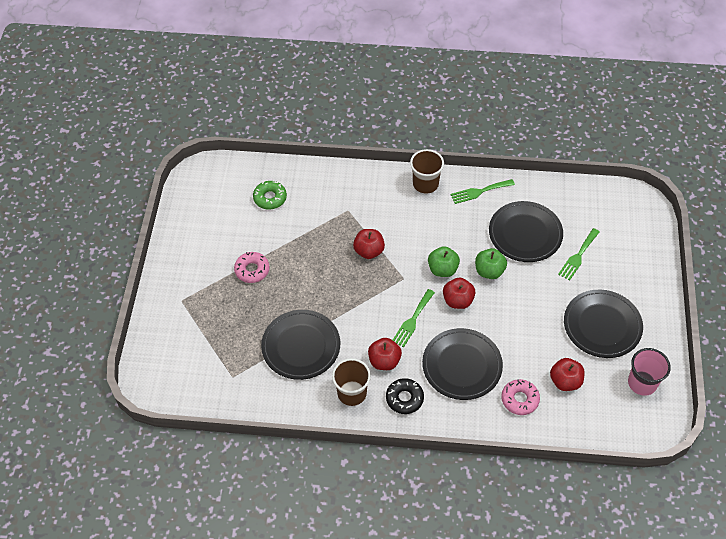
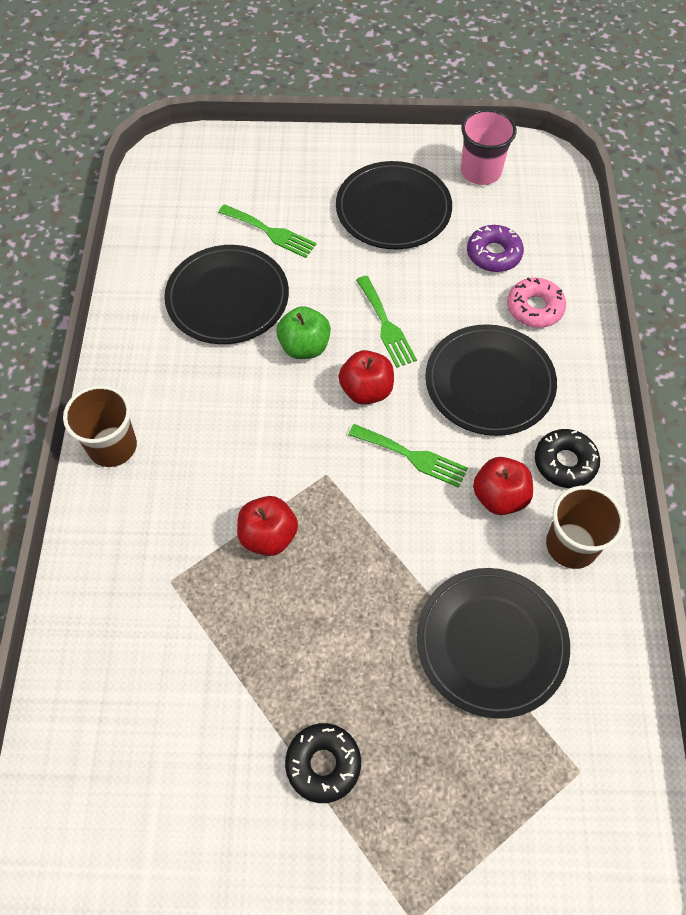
camera: 95 degrees left, 5 degrees up
(252, 270) = (323, 764): pink donut -> black donut
(270, 198) = (131, 748): green donut -> none
(442, 269) = (304, 414): green apple -> none
(479, 191) = (136, 362): green fork -> green fork (386, 325)
(565, 381) = (493, 254): red apple -> purple donut

